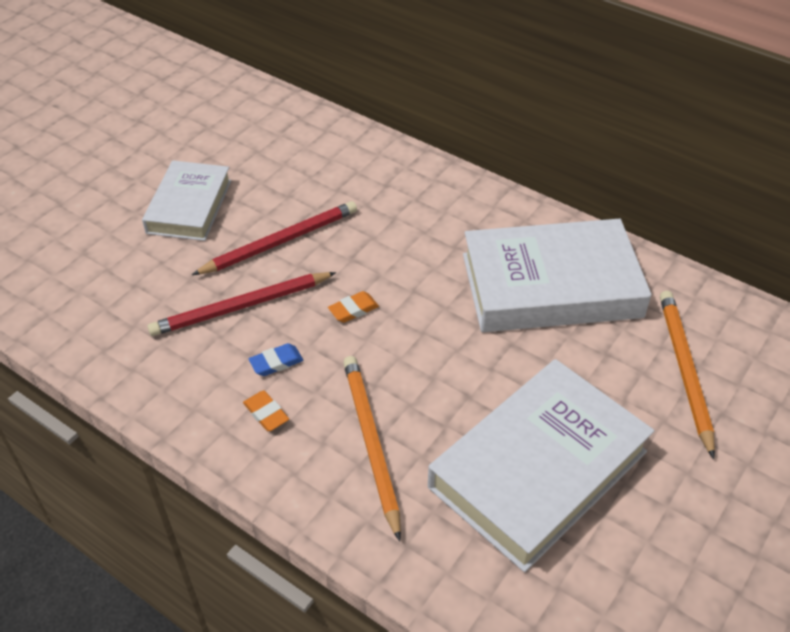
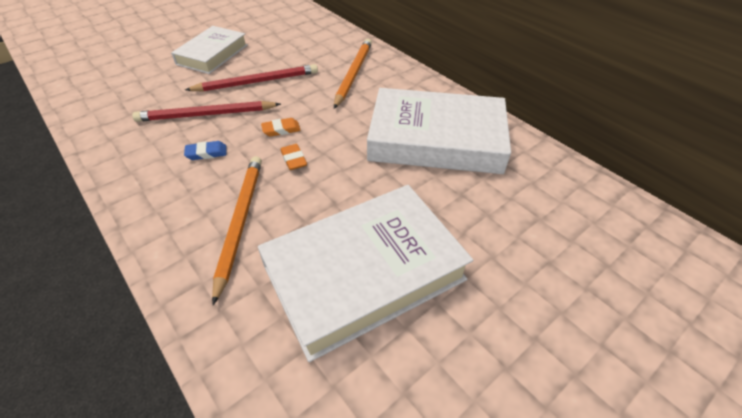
camera: 15 degrees right, 0 degrees up
(266, 413) = (177, 185): orange eraser -> orange eraser (293, 159)
(684, 370) = (525, 220): orange pencil -> orange pencil (353, 74)

